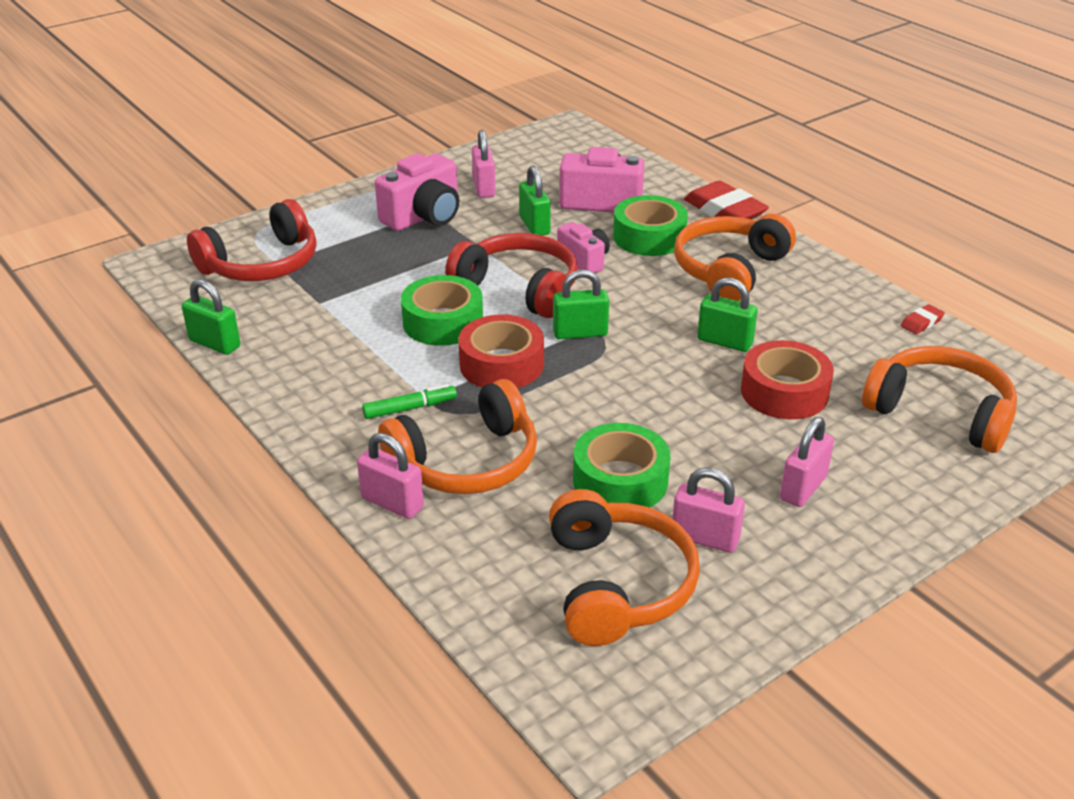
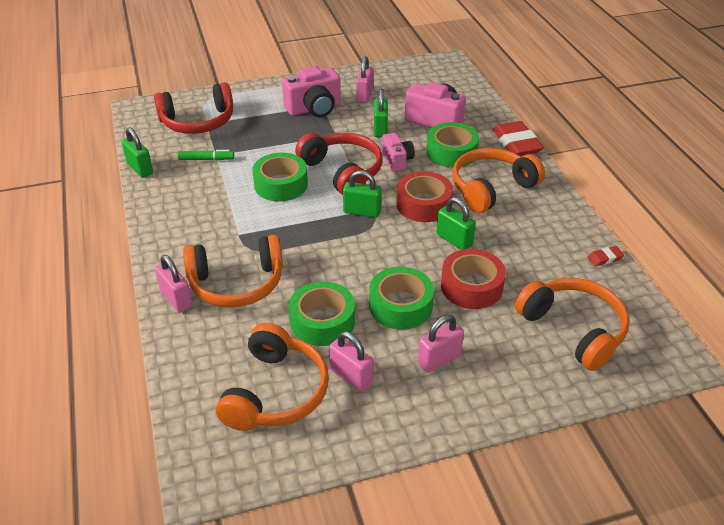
camera: 20 degrees right, 5 degrees up
(410, 408) = (225, 238): green marker -> green marker (206, 159)
(501, 364) = (299, 222): red tape -> red tape (423, 204)
(710, 436) = (400, 306): none -> green tape

